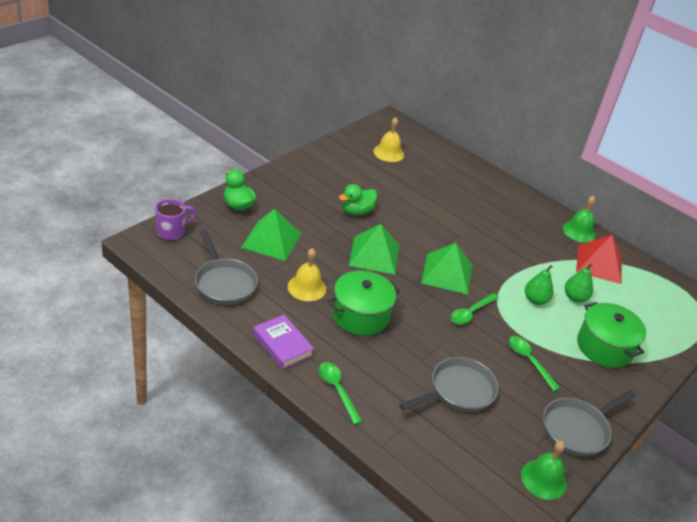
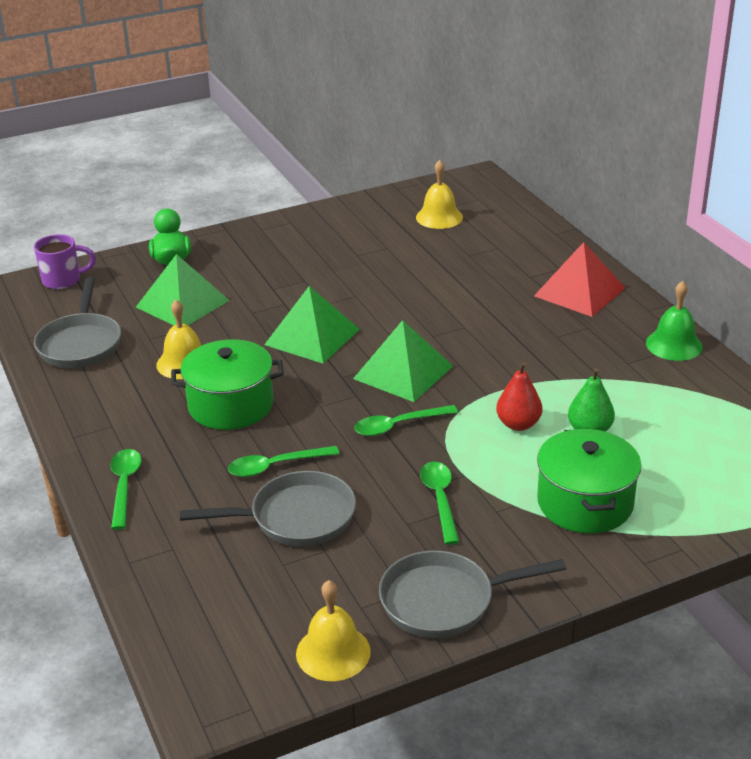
camera: 30 degrees right, 5 degrees down
(282, 345) = (96, 423): purple book -> none
(356, 211) = (330, 283): green duck -> none
(420, 356) = (275, 466): none -> green spoon
(535, 300) = (518, 424): green pear -> red pear
(543, 479) = (333, 652): green bell -> yellow bell
(599, 264) = (673, 392): red pyramid -> red pyramid (579, 292)

